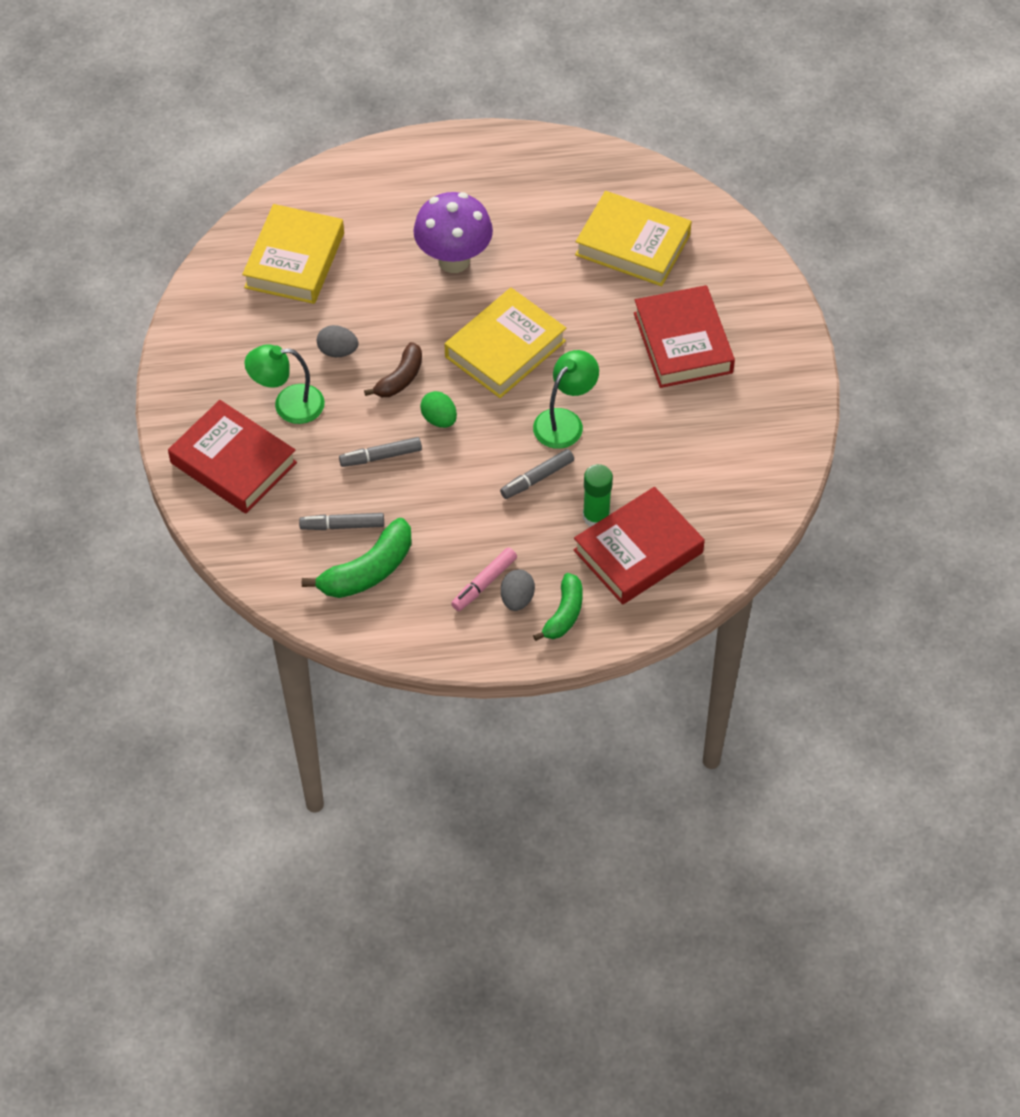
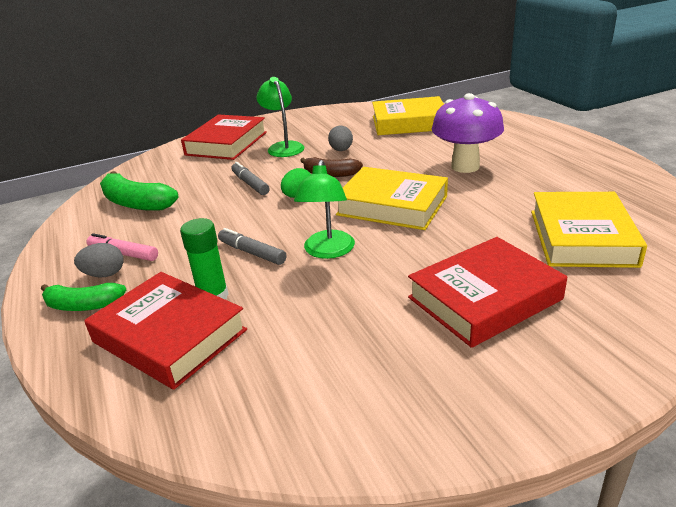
camera: 75 degrees right, 25 degrees down
(342, 525) = (179, 185): grey marker -> none
(564, 421) = (328, 251): green lamp -> green lamp turned 75 degrees clockwise

